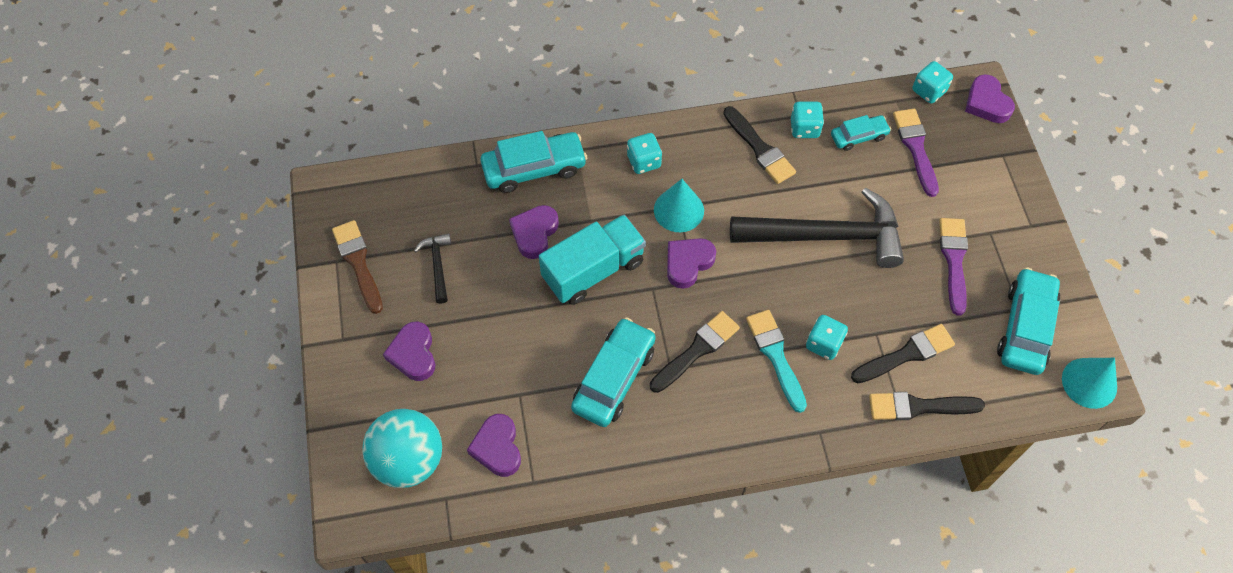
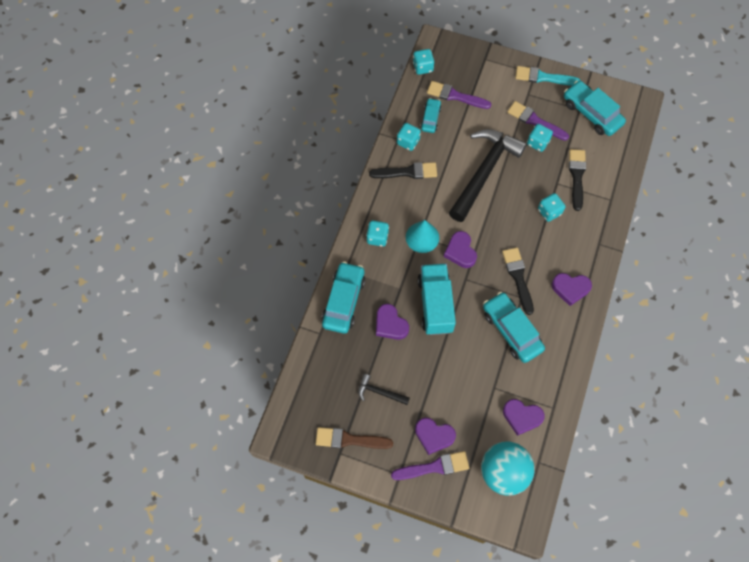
camera: 60 degrees left, 5 degrees up
(372, 374) = (434, 467): none -> purple brush
(775, 356) = (543, 239): turquoise brush -> turquoise brush (543, 77)
(919, 407) = (609, 188): black brush -> none
(921, 280) = (537, 143): none -> turquoise dice
(987, 103) = (448, 45): purple heart -> purple heart (570, 289)
(1089, 383) = (636, 105): turquoise cone -> none

